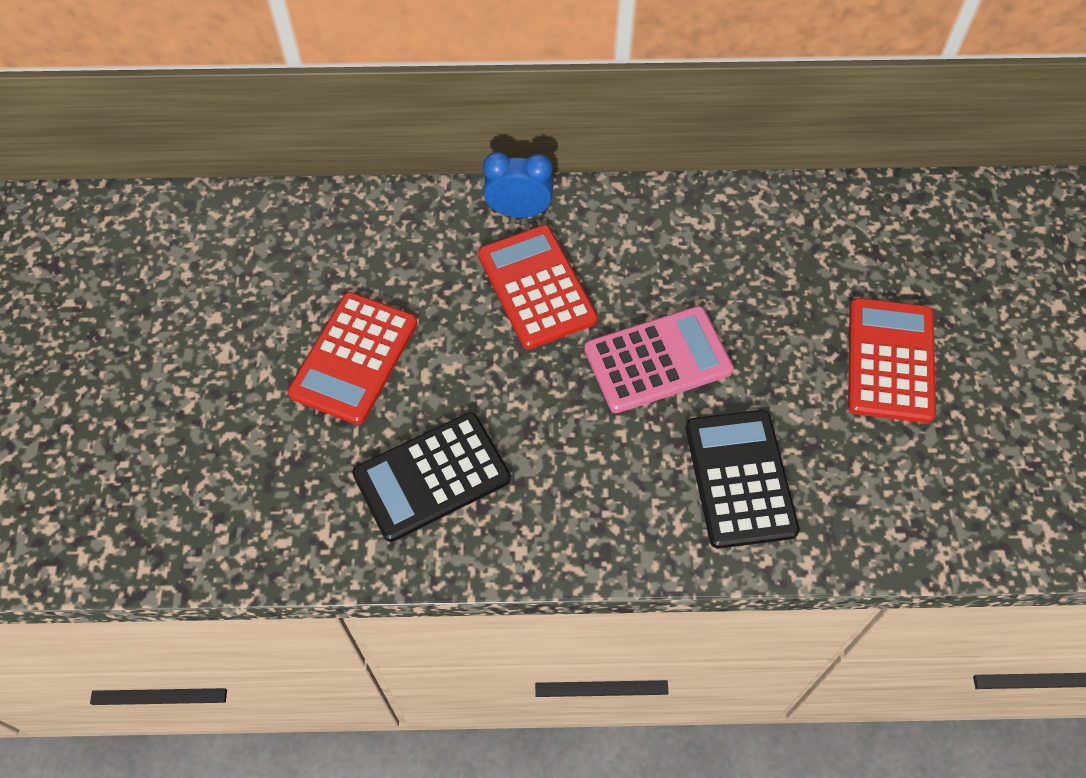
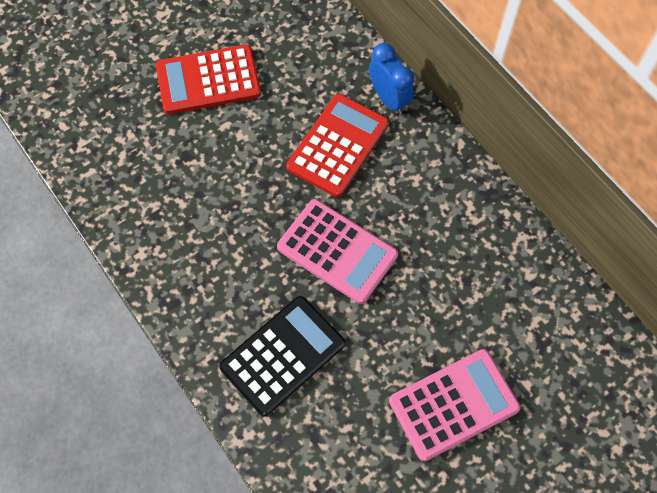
camera: 55 degrees right, 5 degrees up
(432, 477) = (157, 174): black calculator -> none
(890, 360) = (453, 404): red calculator -> pink calculator

